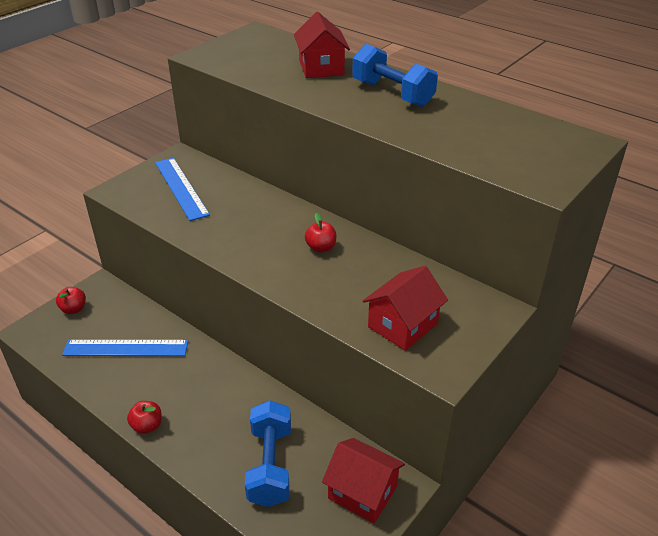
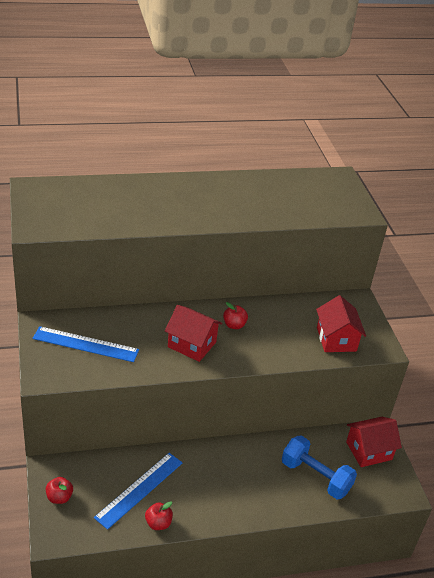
camera: 55 degrees left, 0 degrees up
(147, 426) = (228, 517): red apple -> red apple (158, 523)
(321, 68) = (133, 196): red house -> red house (192, 344)
(392, 93) = (206, 194): blue dumbbell -> none

